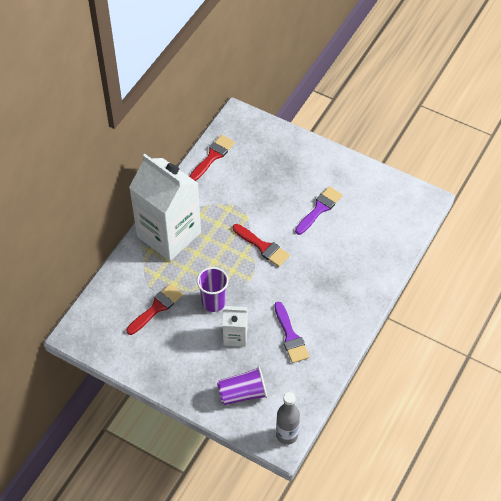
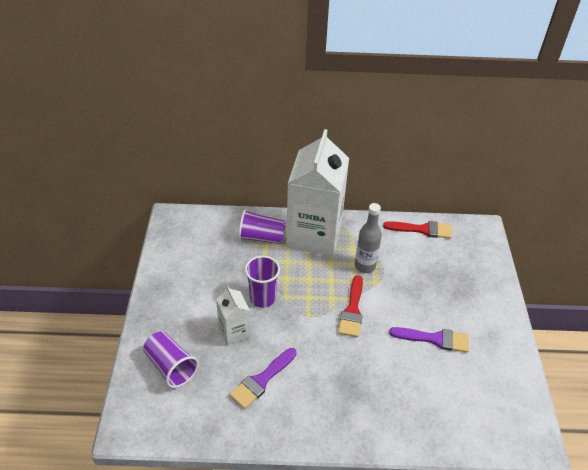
camera: 60 degrees right, 10 degrees down
(146, 274) = (261, 237): none -> purple cup
(156, 308) = (231, 259): red brush -> none
(287, 435) = (138, 429): grey bottle -> grey bottle (365, 266)

